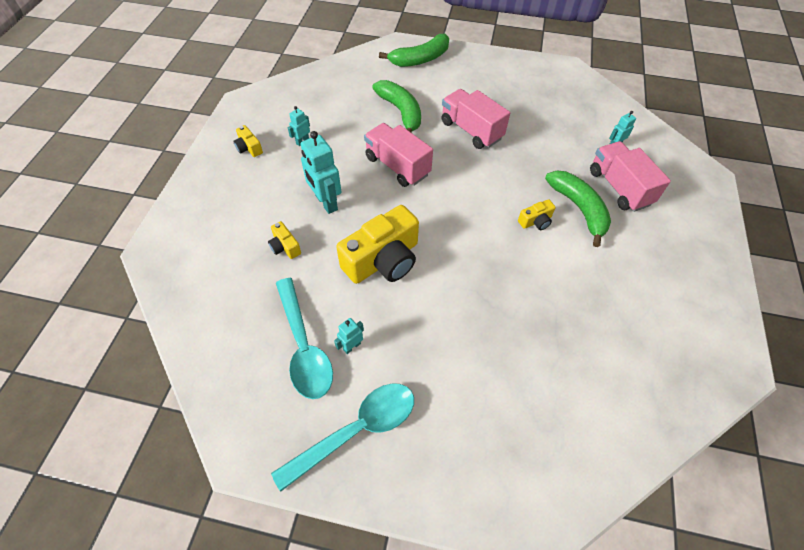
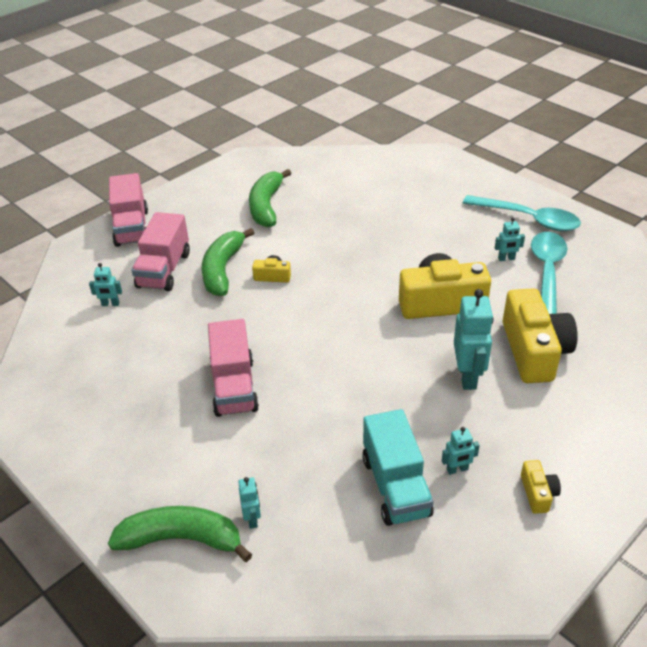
camera: 145 degrees left, 15 degrees down
(285, 246) = (534, 351): yellow camera -> yellow camera, size x2.22
(333, 119) = (395, 486): none -> turquoise truck
(356, 430) = (528, 219): turquoise spoon -> turquoise spoon turned 150 degrees counterclockwise
(395, 78) = (252, 519): none -> turquoise robot
(397, 166) = (358, 382): pink truck -> pink truck (132, 228)
(401, 112) = (294, 453): green banana -> green banana (266, 206)

